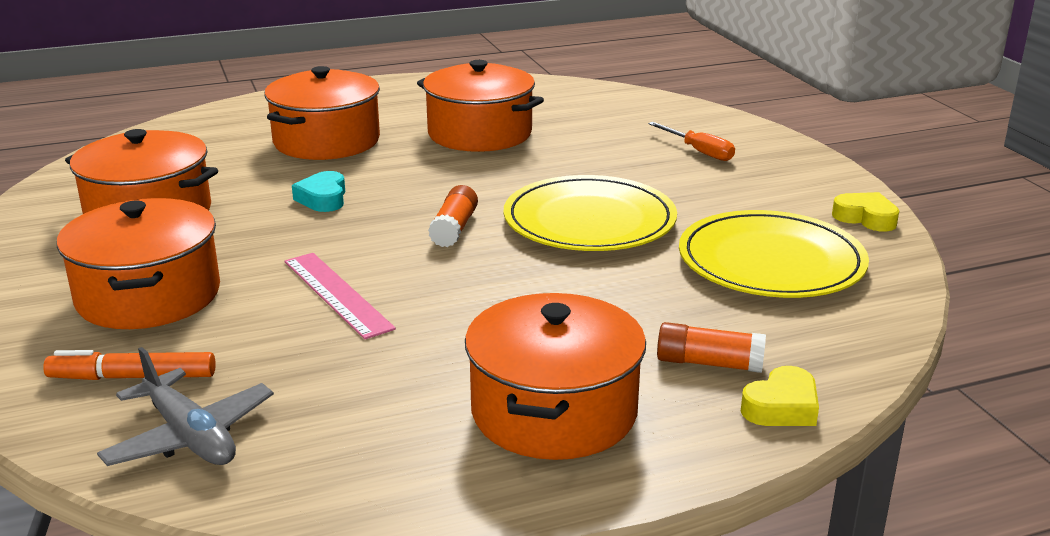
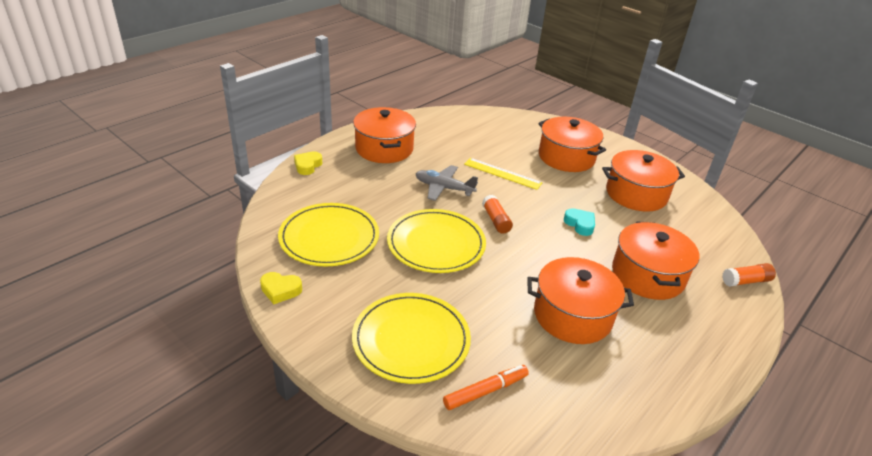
camera: 150 degrees right, 10 degrees up
(133, 377) = (523, 131): orange marker -> orange marker (485, 391)
(189, 436) = (482, 121): grey plane -> grey plane (444, 188)
(337, 294) = (502, 173): pink ruler -> yellow ruler
(699, 152) = (411, 340): orange screwdriver -> yellow plate
(709, 363) = (339, 176): orange glue stick -> orange glue stick (746, 281)

